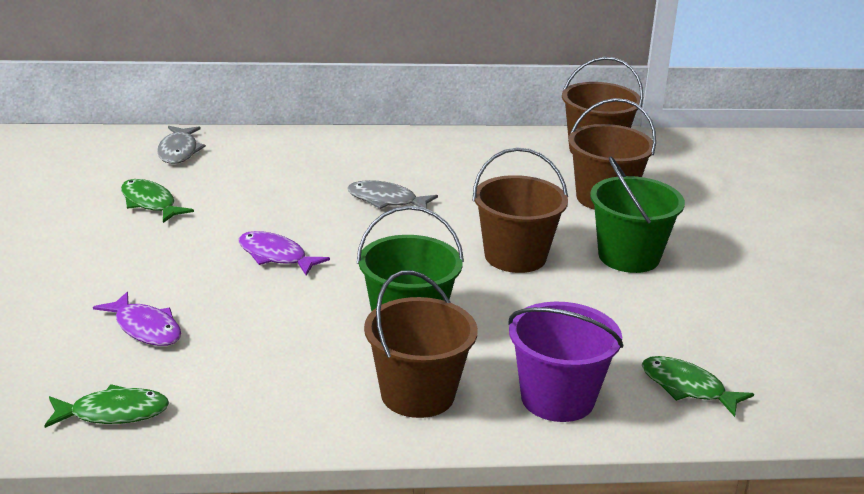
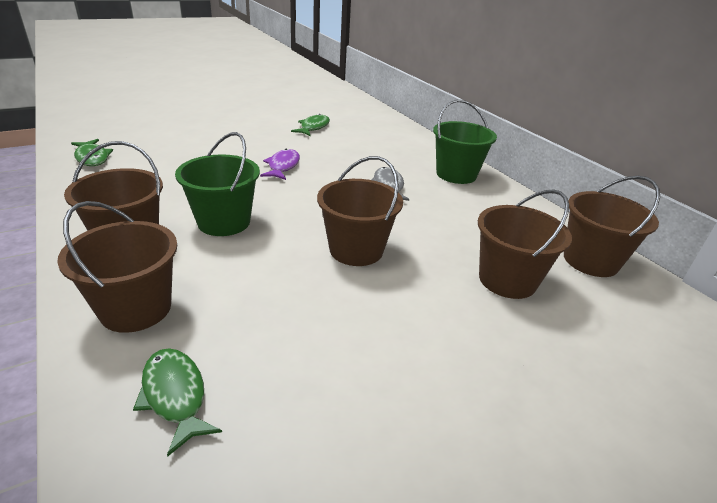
camera: 65 degrees right, 5 degrees up
(145, 328) = (180, 149): purple fish -> none
(179, 151) = (378, 123): grey fish -> none
(557, 399) = (136, 308): purple bucket -> brown bucket
(629, 257) = (411, 312): green bucket -> green bucket (456, 174)
(687, 388) = (175, 396): green fish -> green fish turned 45 degrees counterclockwise

